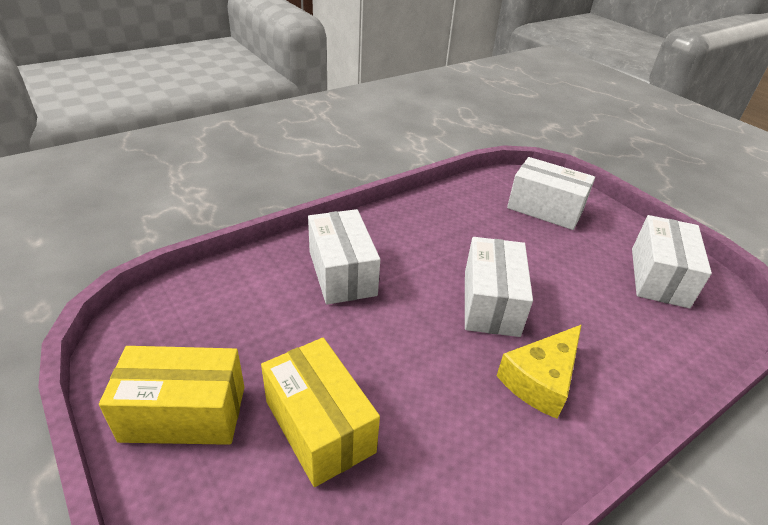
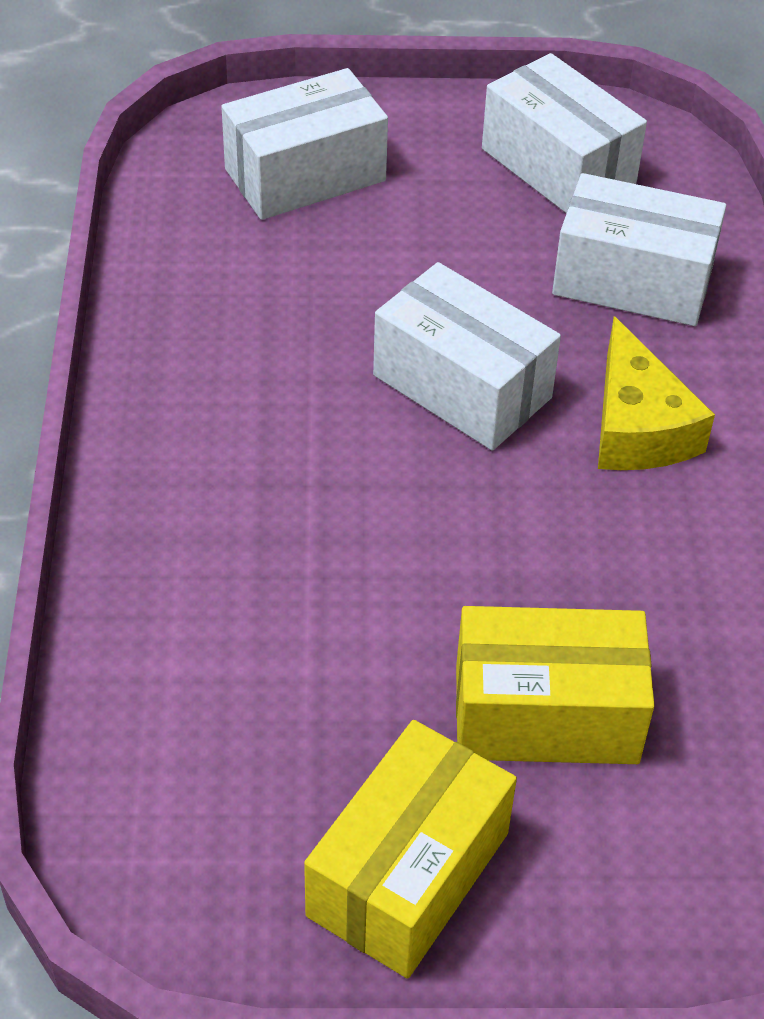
camera: 55 degrees left, 10 degrees up
(342, 273) = (245, 533): white box -> white box (632, 281)

